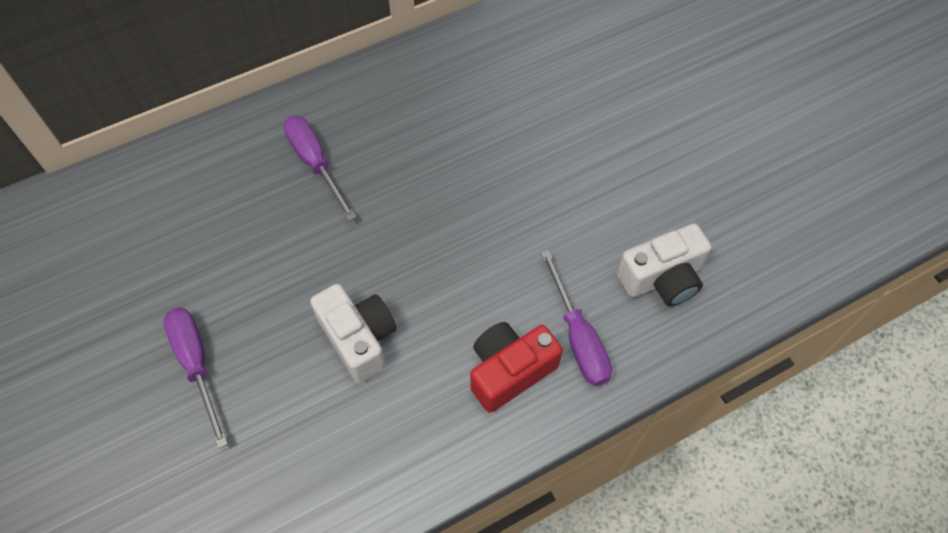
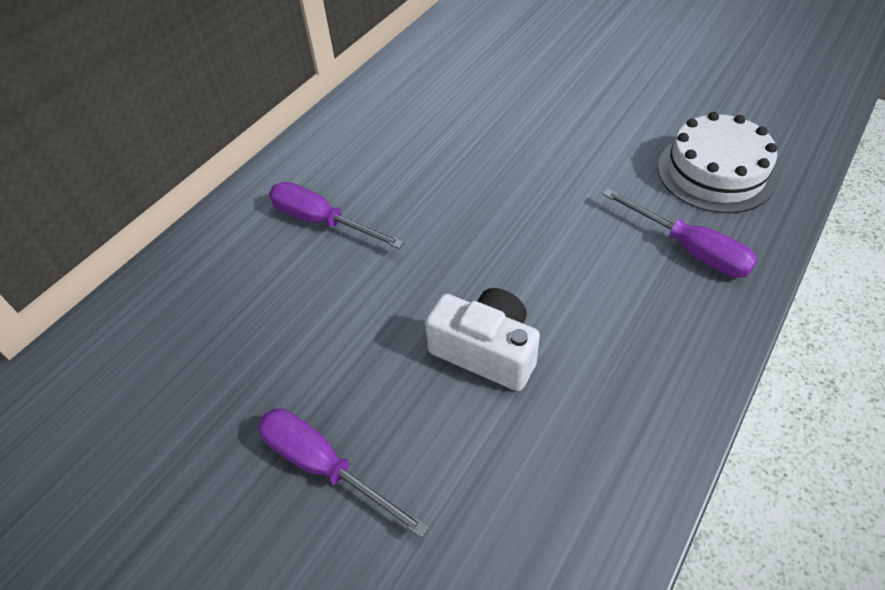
camera: 25 degrees left, 10 degrees down
(509, 371) = (655, 306): red camera -> none
(662, 278) = (715, 173): white camera -> white cake

